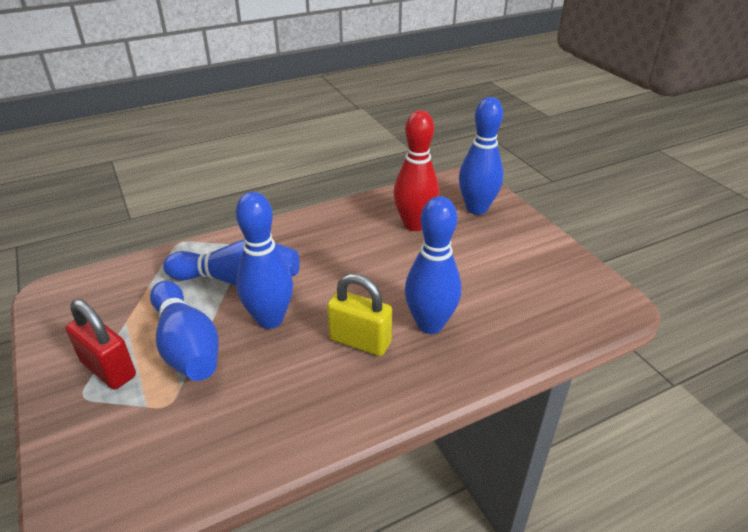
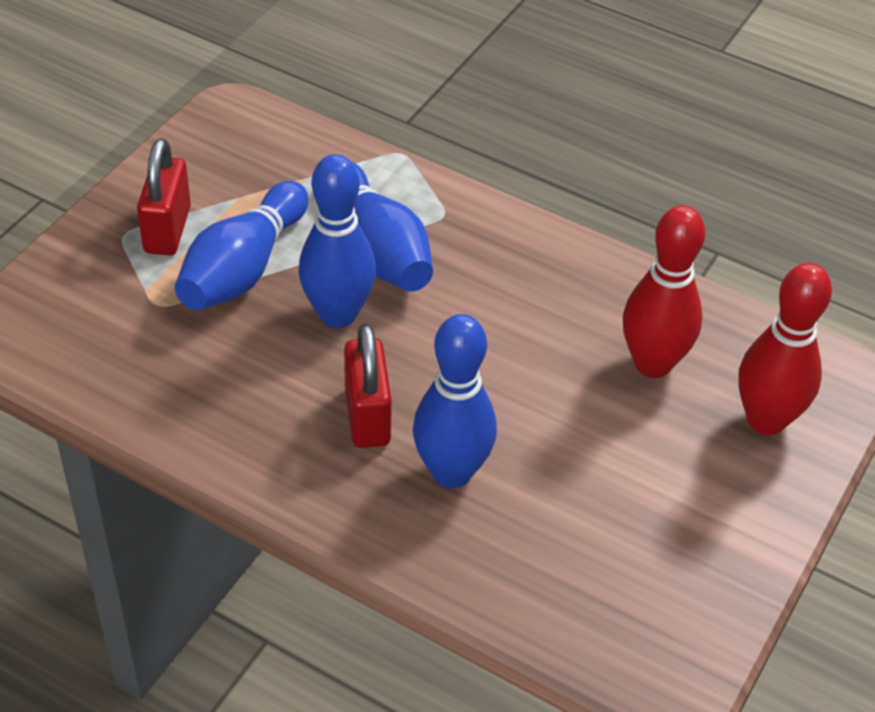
camera: 55 degrees right, 10 degrees up
(360, 341) = (367, 416): yellow padlock -> red padlock
(476, 208) = (766, 420): blue bowling pin -> red bowling pin

